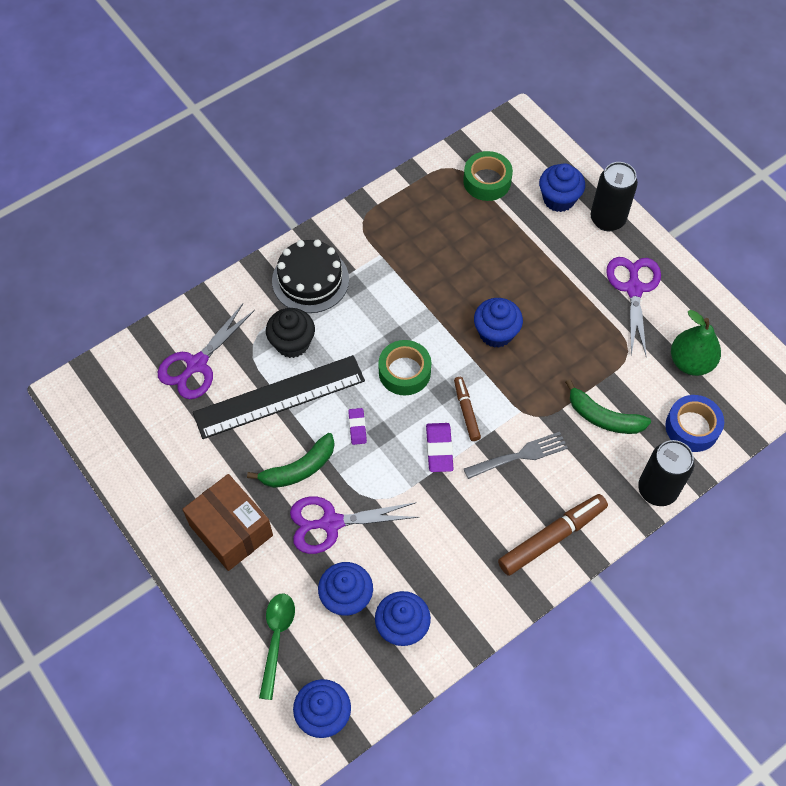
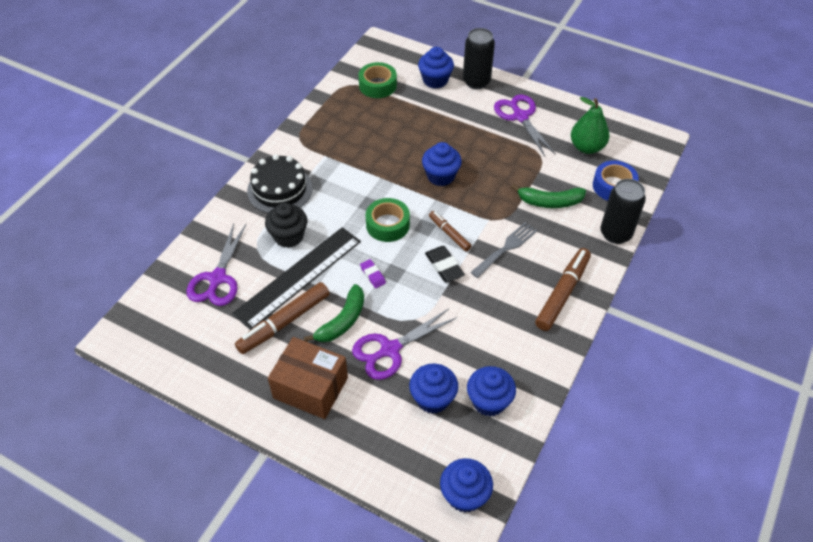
camera: 25 degrees left, 10 degrees down
(239, 445) = (284, 322): none -> brown marker
(276, 638) = (393, 453): green spoon -> none
(439, 449) = (444, 266): purple eraser -> black eraser

